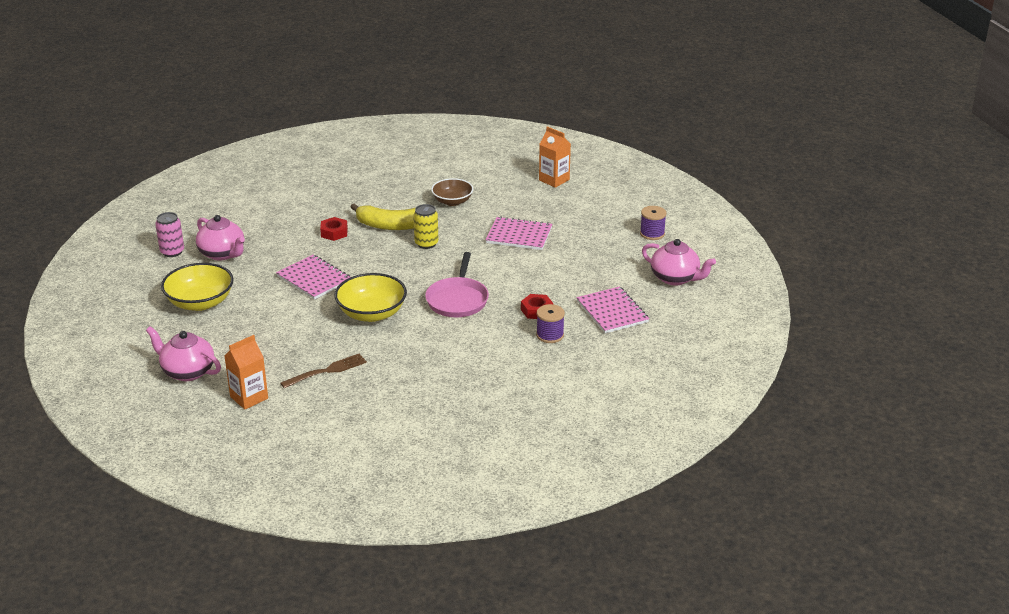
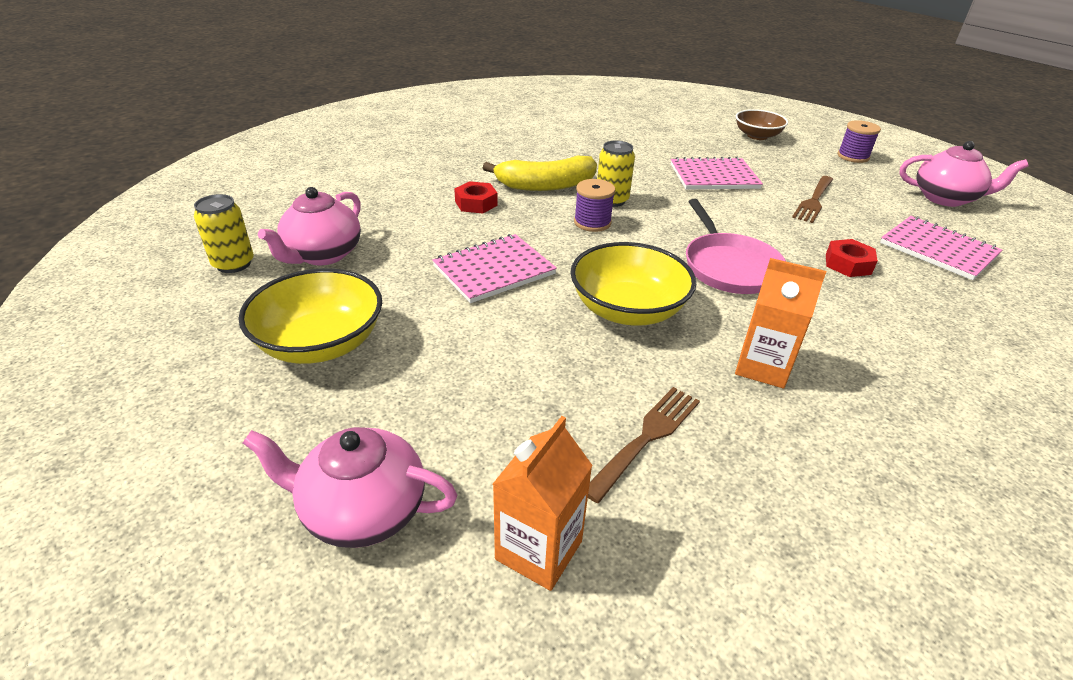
camera: 20 degrees left, 5 degrees up
(172, 252) = (233, 264): pink can -> yellow can
(222, 254) = (322, 255): pink teapot -> pink teapot turned 90 degrees clockwise
(314, 279) = (494, 270): pink notebook -> pink notebook turned 60 degrees counterclockwise
(452, 201) = (596, 151): brown bowl -> brown bowl (757, 136)
(550, 335) = (909, 296): purple spool -> purple spool (592, 222)
(554, 180) = (685, 119): orange carton -> orange carton (762, 367)
(571, 265) = (813, 201): none -> brown fork

